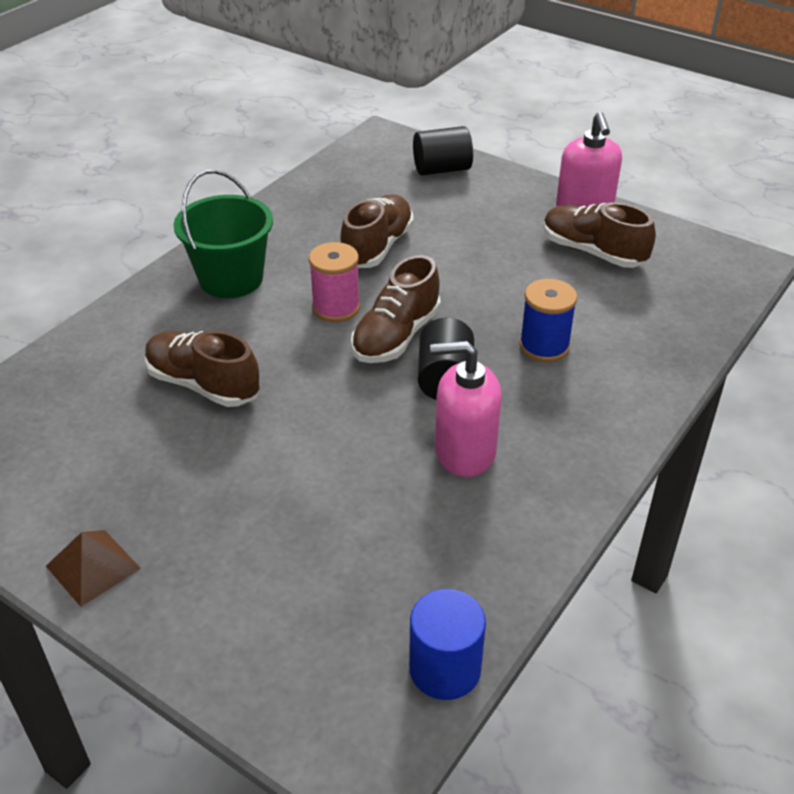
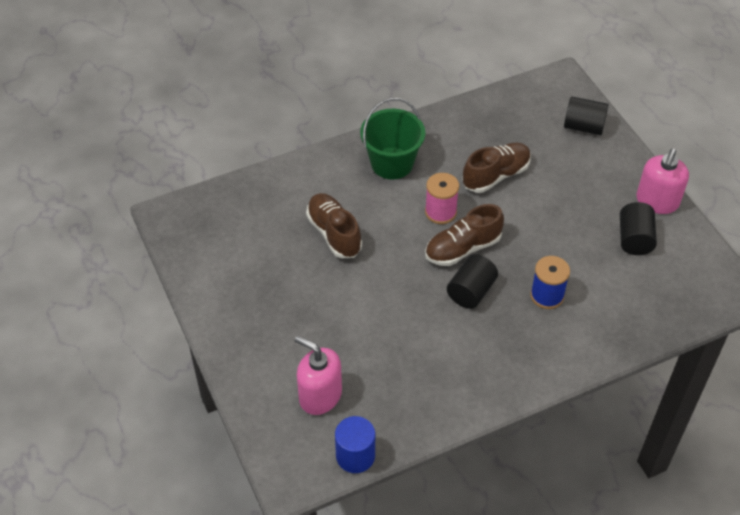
camera: 30 degrees right, 10 degrees up
(93, 567) = (222, 319): brown pyramid -> none
(464, 451) = (449, 343): pink soap dispenser -> pink soap dispenser (320, 396)
(593, 252) = (634, 239): brown shoe -> black cylinder

